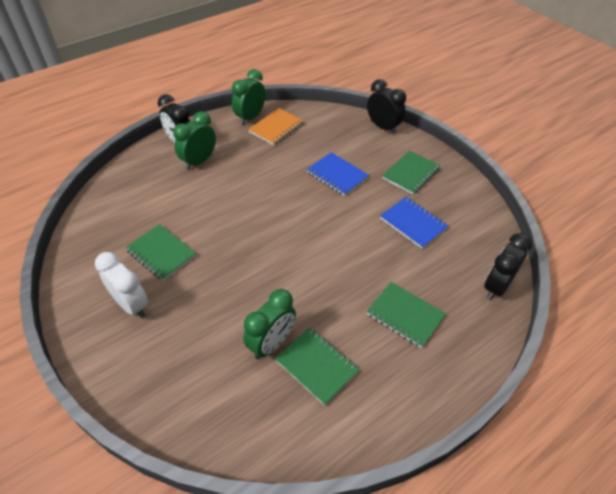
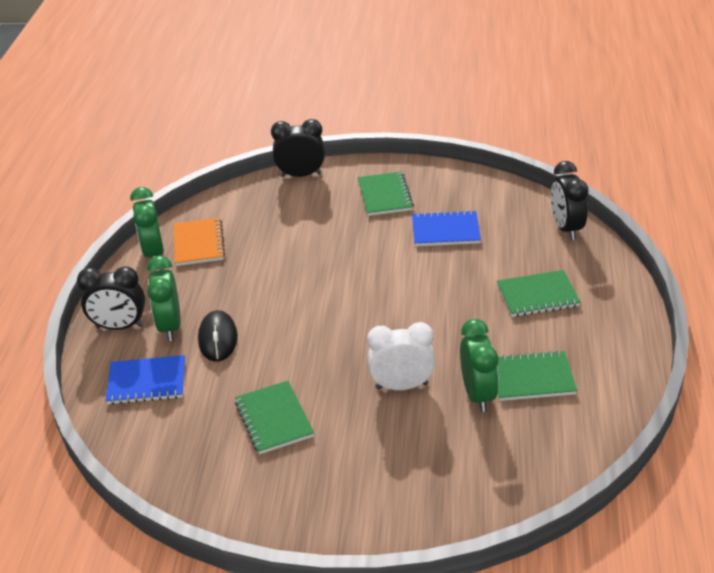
camera: 45 degrees left, 10 degrees down
(131, 305) = (319, 474): white clock -> white clock (401, 386)
(161, 253) = (274, 419): green notebook -> green notebook turned 75 degrees clockwise
(207, 186) = (218, 339): none -> black mouse
(337, 175) = (325, 241): blue notebook -> blue notebook (147, 382)

